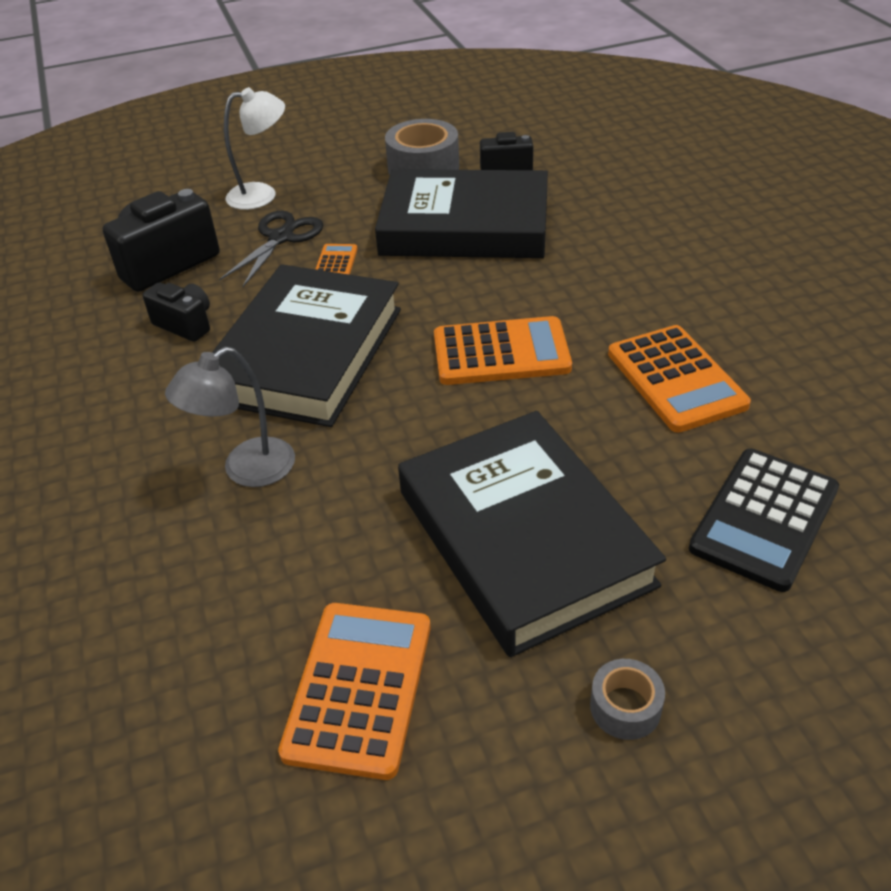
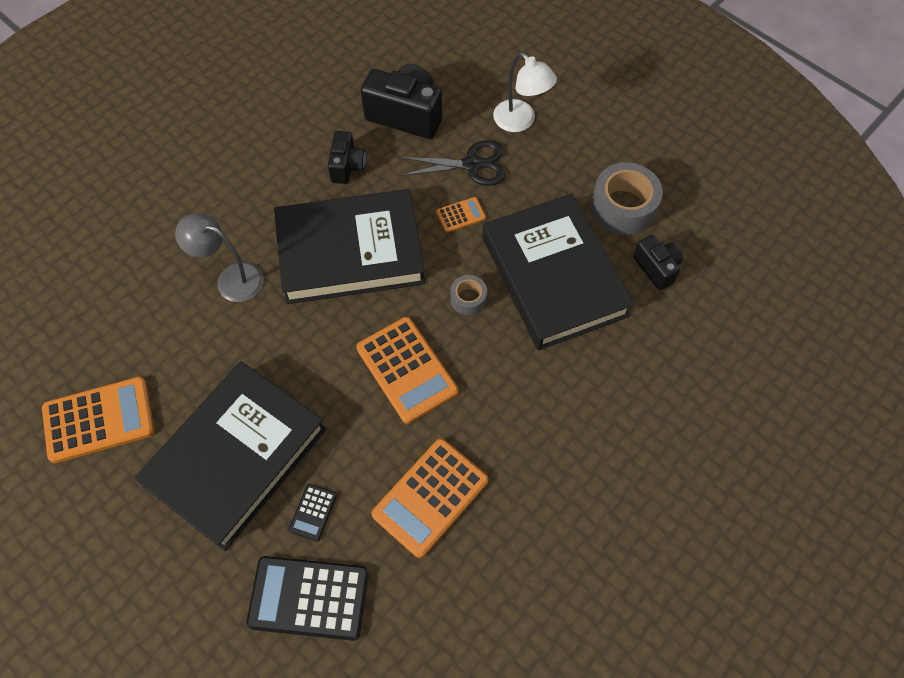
camera: 60 degrees right, 20 degrees up
(625, 707) = (131, 560): grey tape -> grey tape (468, 299)
(646, 482) = (313, 512): none -> black calculator

